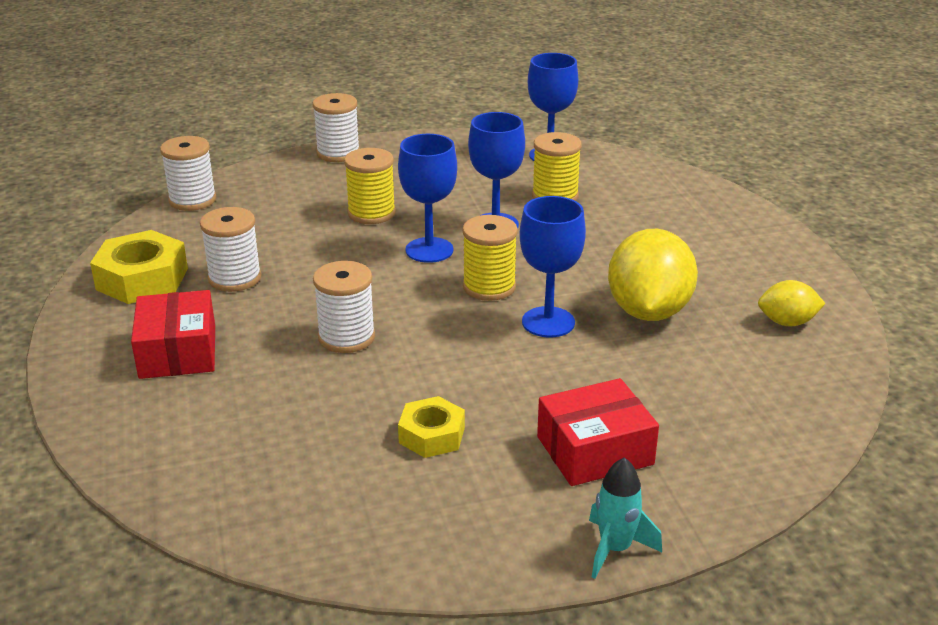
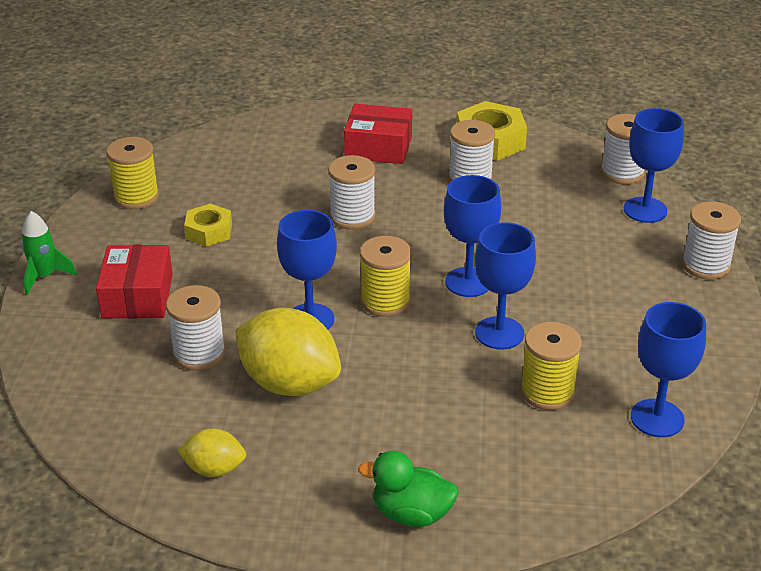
camera: 110 degrees right, 5 degrees up
(259, 183) = (645, 210): none -> blue goblet
(371, 213) = (556, 263): yellow spool -> yellow spool (136, 197)
(615, 549) = (44, 277): turquoise rocket -> green rocket
(653, 375) = (199, 353): none -> white spool
(737, 227) = (411, 514): none -> green duck
(787, 322) = (214, 469): yellow lemon -> yellow lemon turned 75 degrees clockwise

